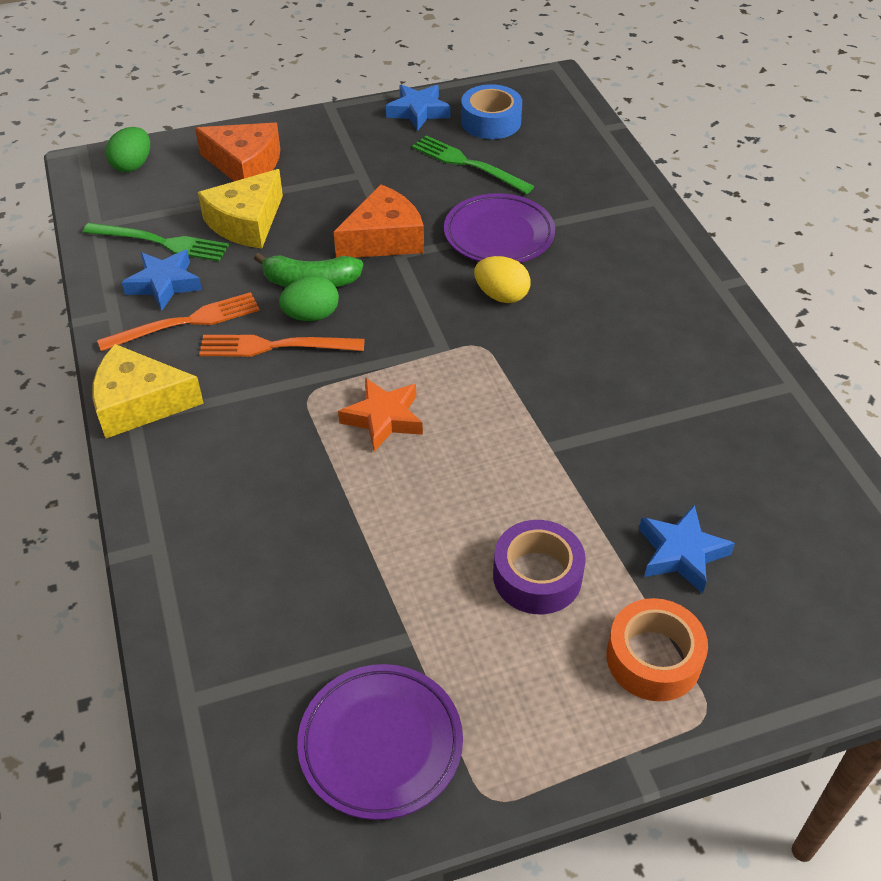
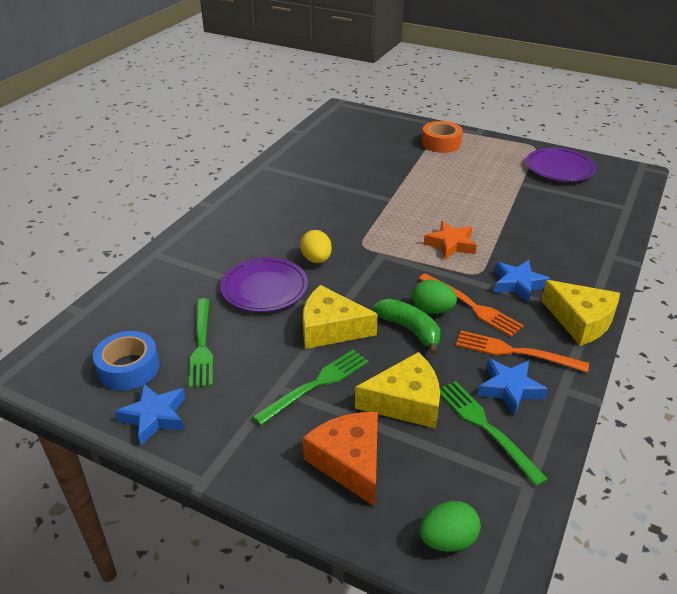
camera: 135 degrees left, 10 degrees down
(334, 193) = (316, 384): none -> green fork
(384, 239) = (330, 328): orange cheese -> yellow cheese
(537, 576) = (452, 173): purple tape -> none
(681, 553) = (391, 154): blue star -> blue star (518, 284)

